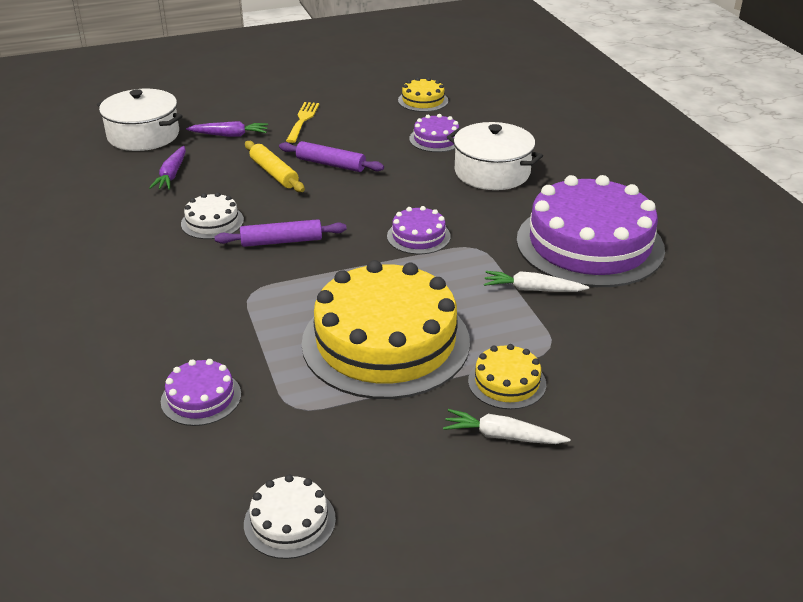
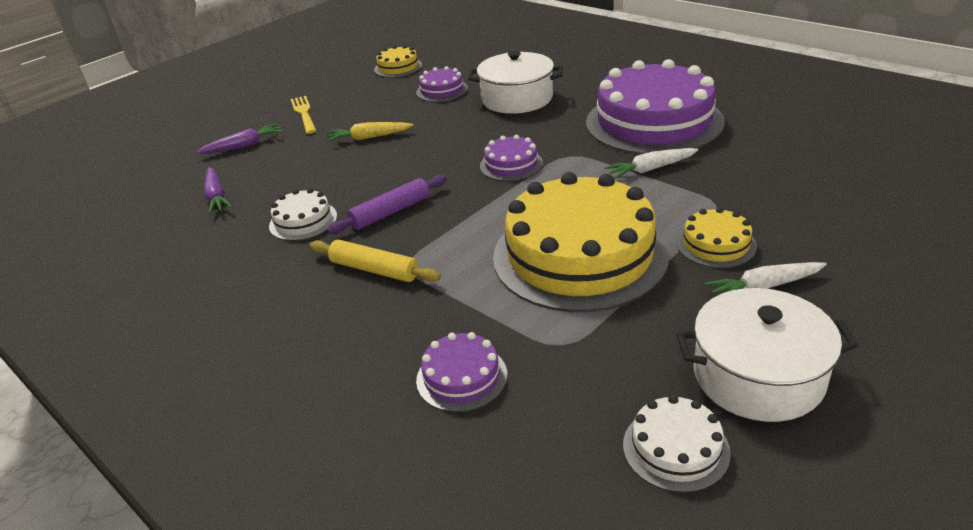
camera: 25 degrees left, 0 degrees up
(143, 135) = (150, 174): white pot -> white pot (758, 376)
(274, 173) = (322, 161): yellow rolling pin -> yellow rolling pin (374, 269)
(331, 164) = (369, 137): purple rolling pin -> yellow carrot

